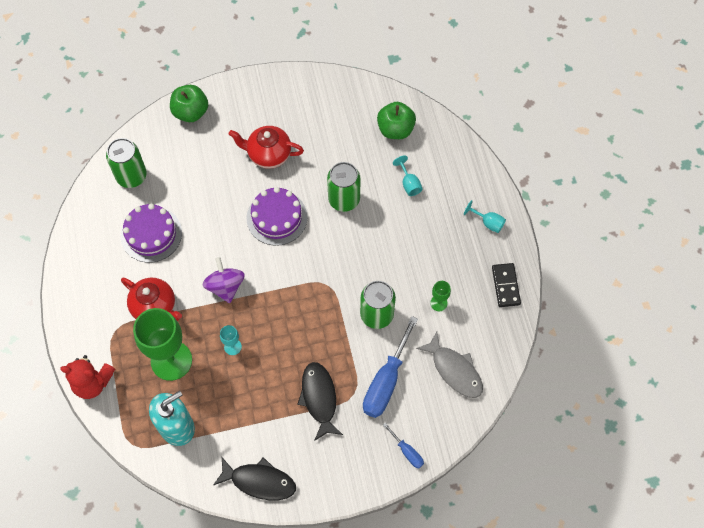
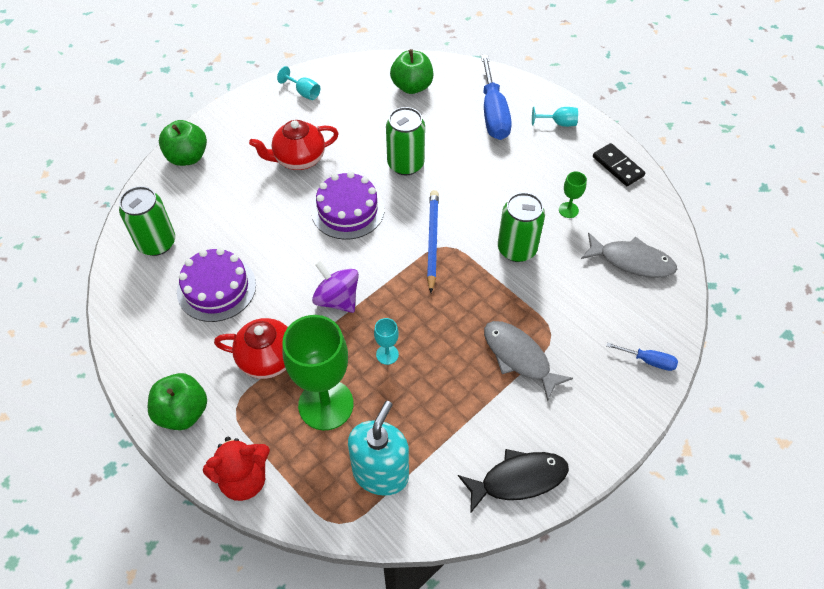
camera: 30 degrees left, 10 degrees down
(81, 316) = (183, 412): none -> green apple
(319, 398) = (519, 357): black fish -> grey fish
(320, 275) = (432, 241): none -> blue pencil
(386, 381) = (574, 305): blue screwdriver -> blue screwdriver (493, 113)
(409, 183) = (459, 124): turquoise goblet -> turquoise goblet (304, 92)

